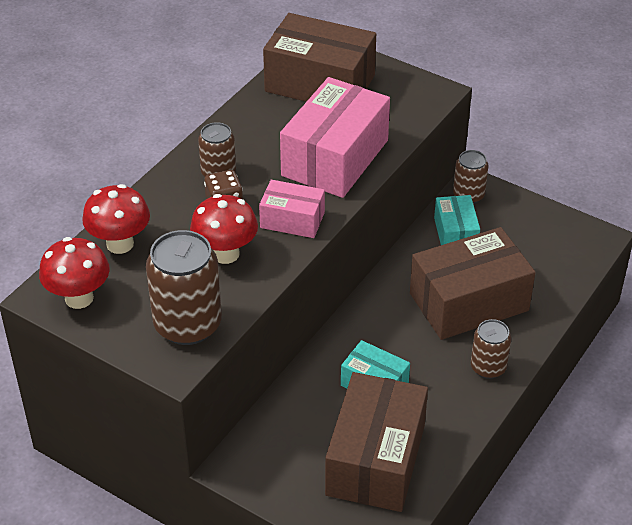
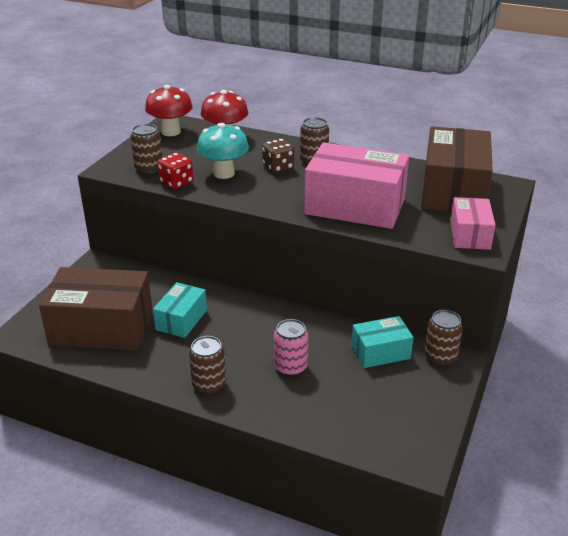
camera: 80 degrees right, 10 degrees down
(188, 325) = (149, 168): brown can -> brown can, size x0.58
(225, 254) = (224, 173): red mushroom -> turquoise mushroom
(237, 299) = (176, 183): none -> red dice
(292, 220) = (269, 195): pink box -> pink box (470, 235)
(469, 302) = (290, 367): brown box -> pink can

